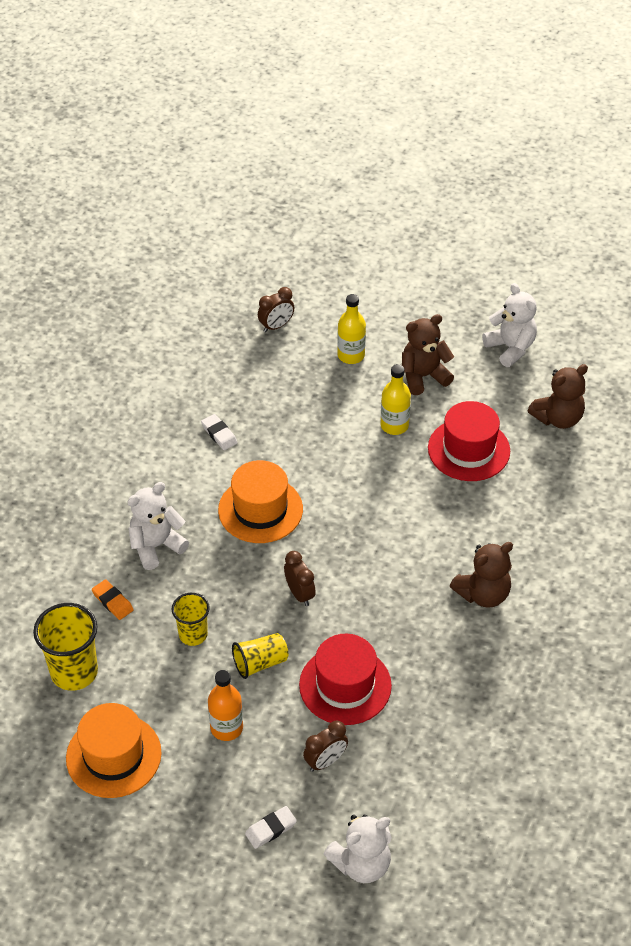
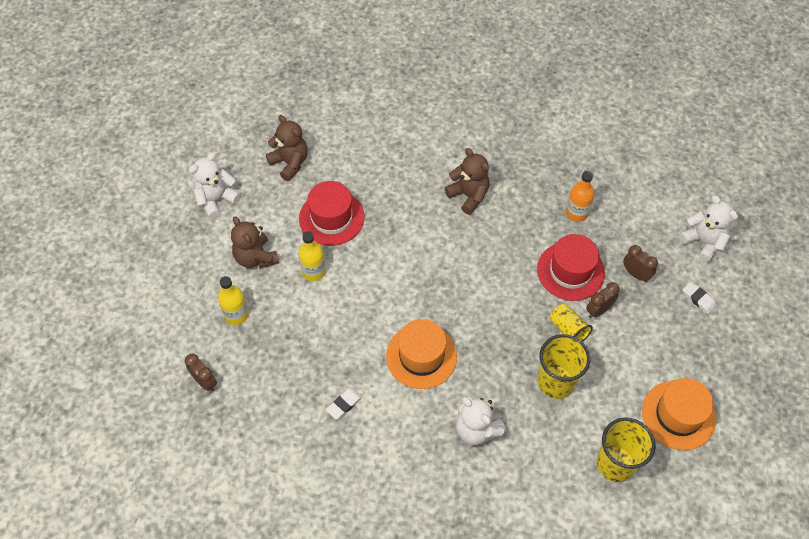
camera: 100 degrees left, 10 degrees up
(112, 602) = (541, 450): orange eraser -> none
(193, 634) = (556, 382): yellow cup -> yellow cup, size x1.62
(226, 728) = (630, 342): orange bottle -> orange bottle (576, 213)
(300, 594) = (498, 313): brown clock -> brown clock (598, 310)

